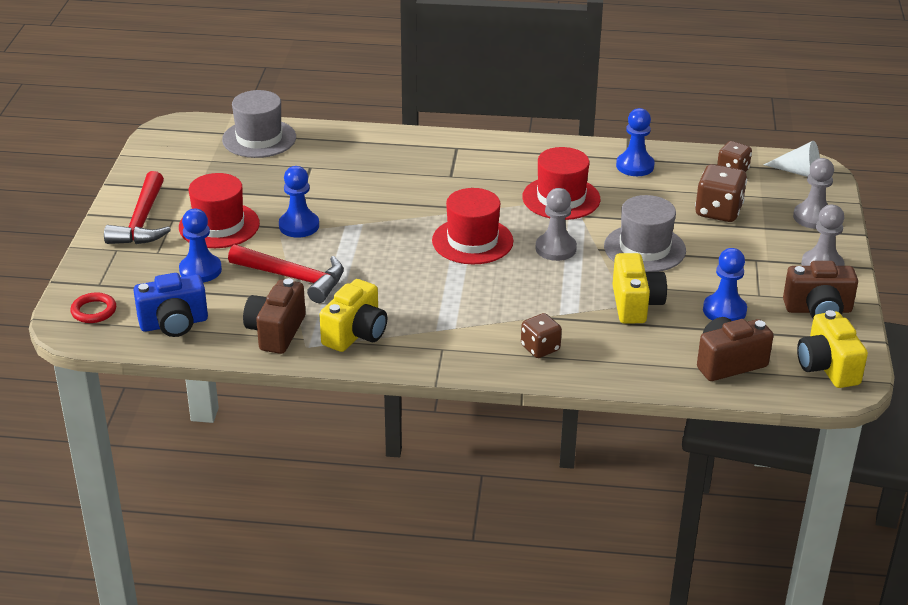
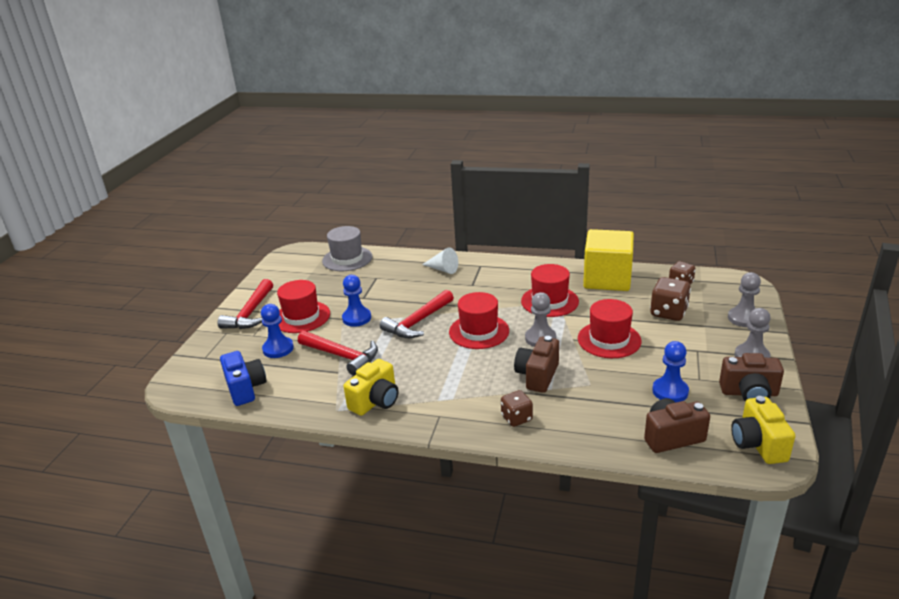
camera: 10 degrees right, 5 degrees down
(94, 311) = (193, 377): red ring -> none
(174, 324) = (245, 389): blue camera -> blue camera turned 105 degrees counterclockwise
(276, 332) = (317, 398): brown camera -> brown camera (537, 376)
(386, 230) = (418, 322): none -> red hammer
(635, 166) = (607, 279): blue pawn -> yellow cube
(635, 305) = (597, 384): yellow camera -> none
(644, 248) = (609, 340): grey hat -> red hat
(798, 172) = (732, 285): white cone -> white cone (443, 269)

